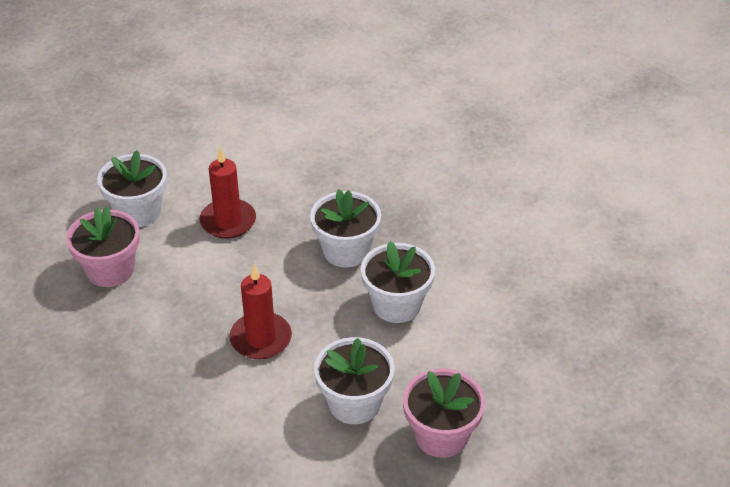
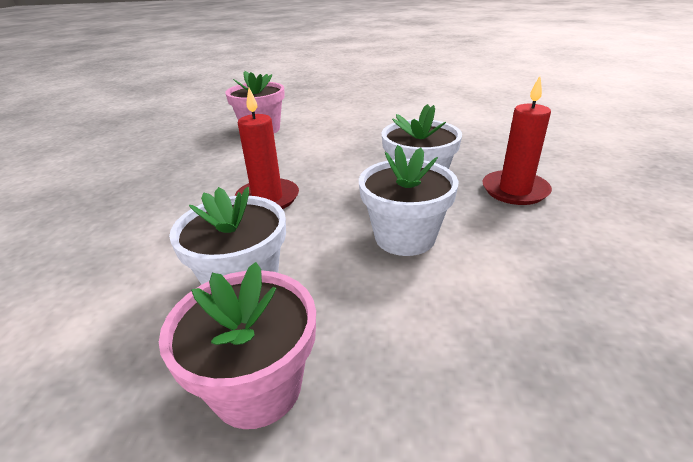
camera: 50 degrees right, 10 degrees down
(138, 212) = (321, 115): white flower pot -> none
(228, 221) = (362, 137): red candle -> red candle (515, 190)

